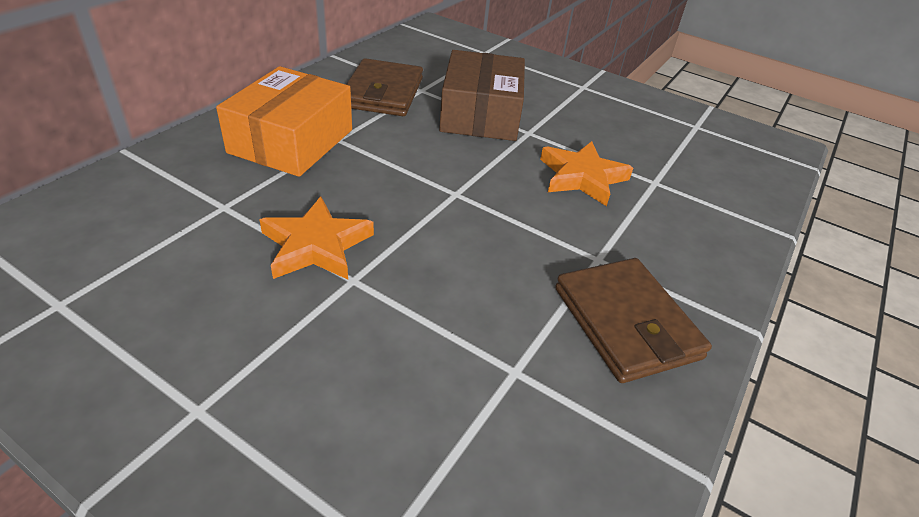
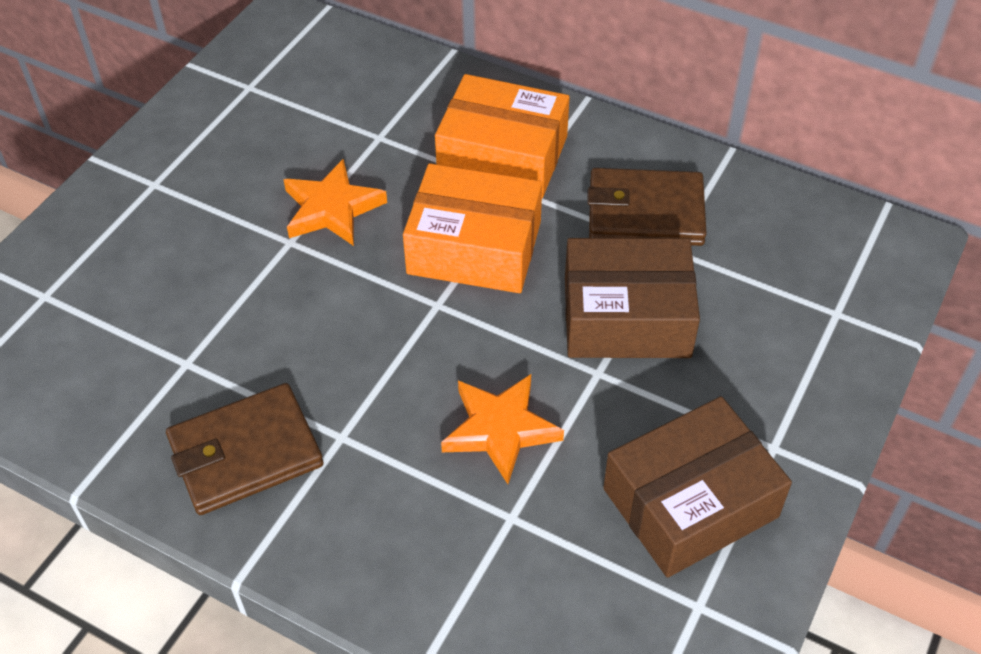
camera: 90 degrees right, 10 degrees up
(396, 167) = (474, 247): none -> orange box
(628, 117) = (690, 503): none -> brown box

